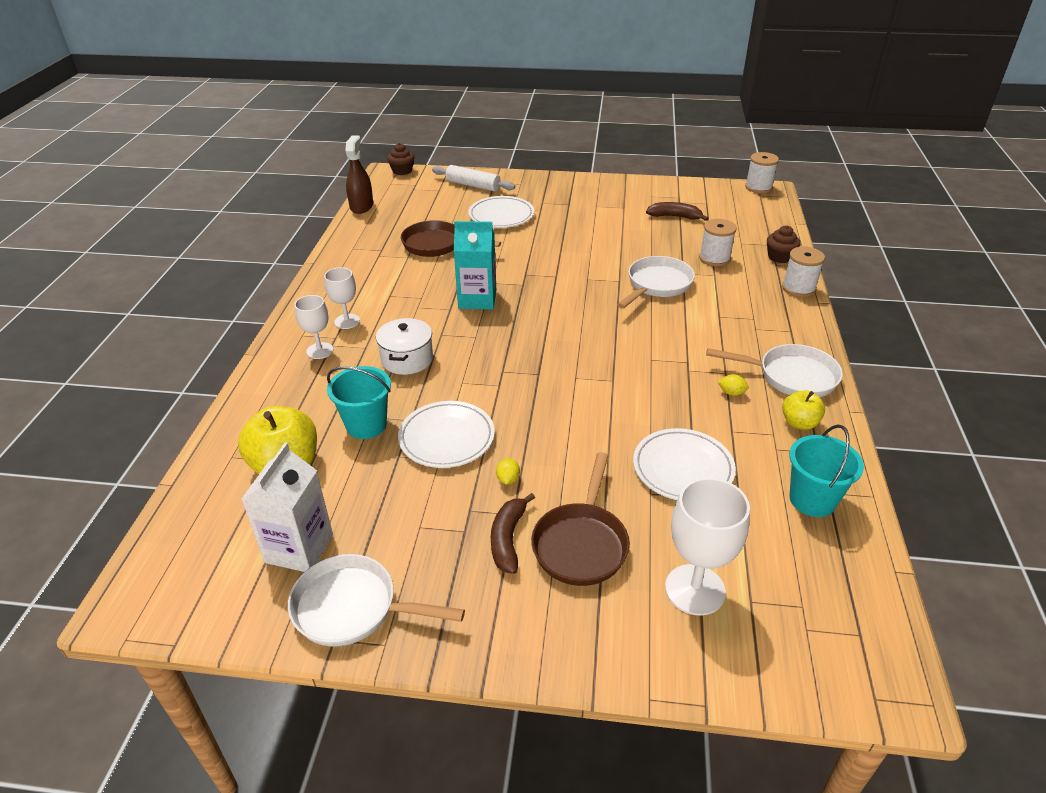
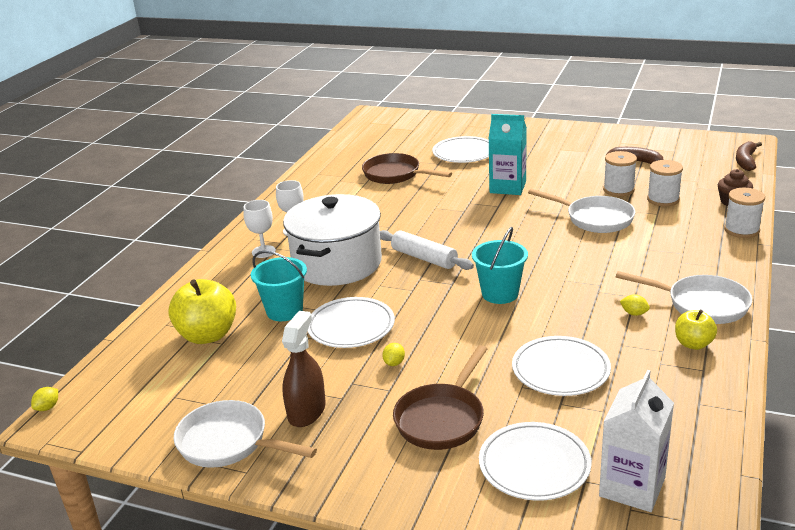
camera: 15 degrees right, 10 degrees down
(114, 588) = (48, 407): none -> yellow lemon
(299, 548) = (199, 396): white carton -> white carton (632, 487)
(361, 206) = (337, 140): brown spray bottle -> brown spray bottle (306, 411)
(402, 171) = (384, 113): brown cupcake -> none
(407, 359) = (337, 263): white pot -> white pot, size x1.87
(473, 185) = (446, 127): white rolling pin -> white rolling pin (424, 258)
(477, 299) = (417, 220): turquoise carton -> turquoise carton (507, 187)
(508, 539) = (378, 408): brown banana -> brown banana (746, 161)
(657, 285) = (595, 219): white pan -> white pan turned 75 degrees clockwise
(695, 589) = (534, 465): white goblet -> white plate
(758, 187) = (736, 139): white spool -> white spool (618, 190)
(812, 499) = (680, 407): turquoise bucket -> turquoise bucket (500, 294)

